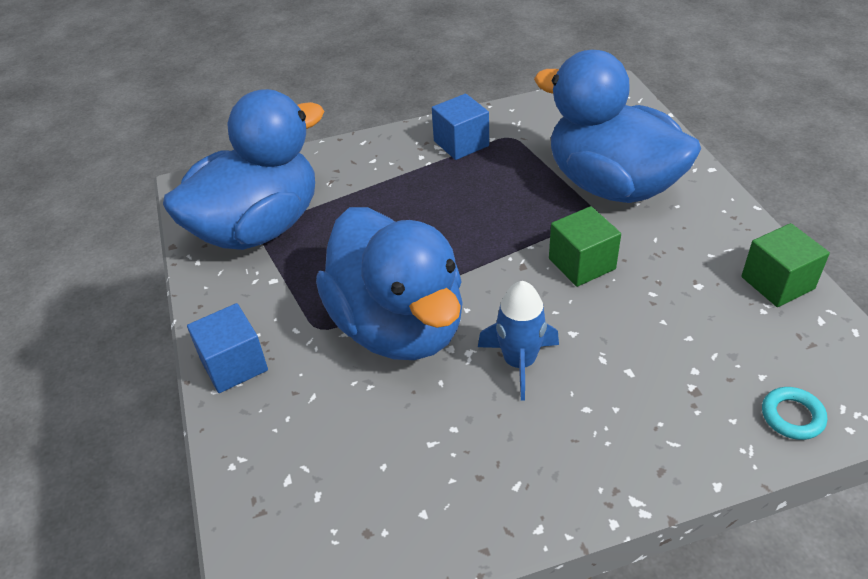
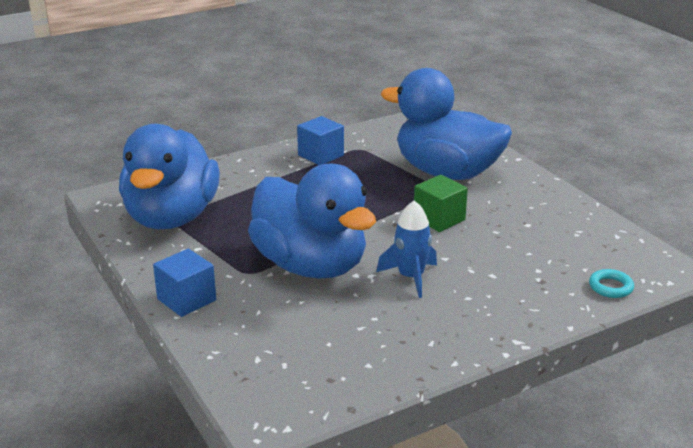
camera: 15 degrees left, 15 degrees down
(258, 228) = (171, 218): blue duck -> blue duck turned 150 degrees clockwise
(777, 283) = (582, 218): green cube -> none

